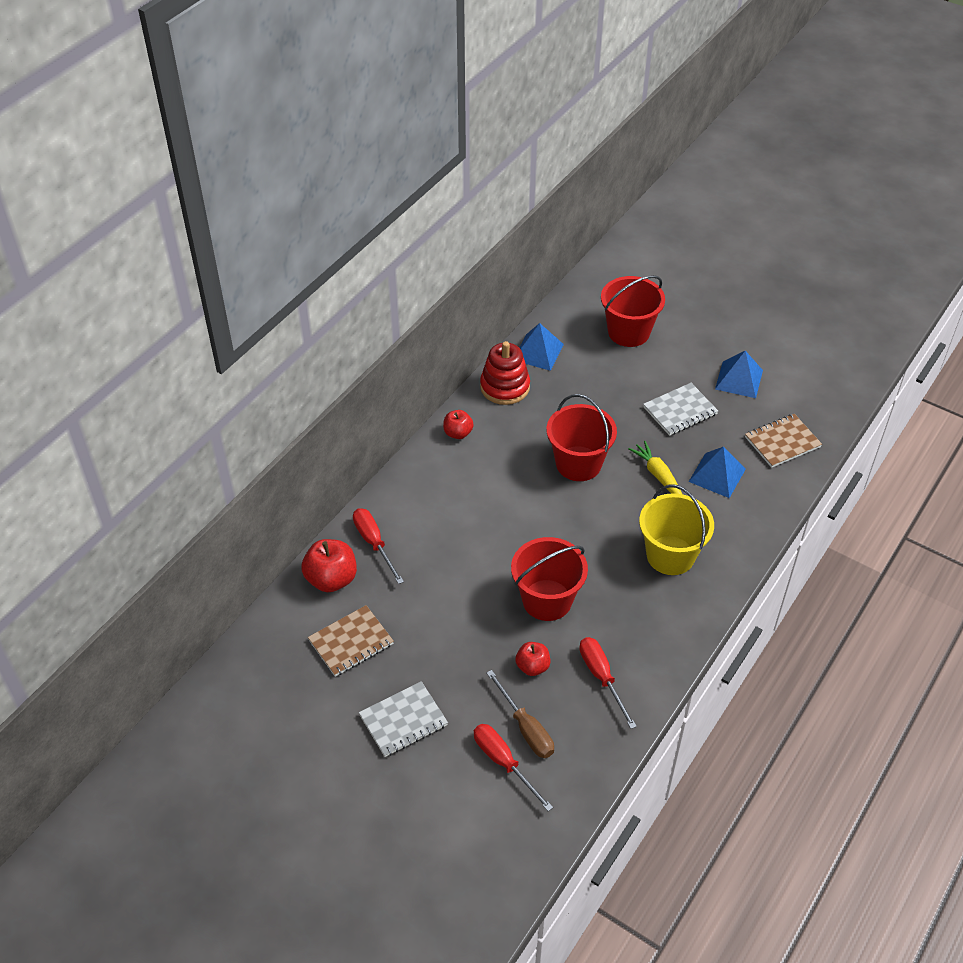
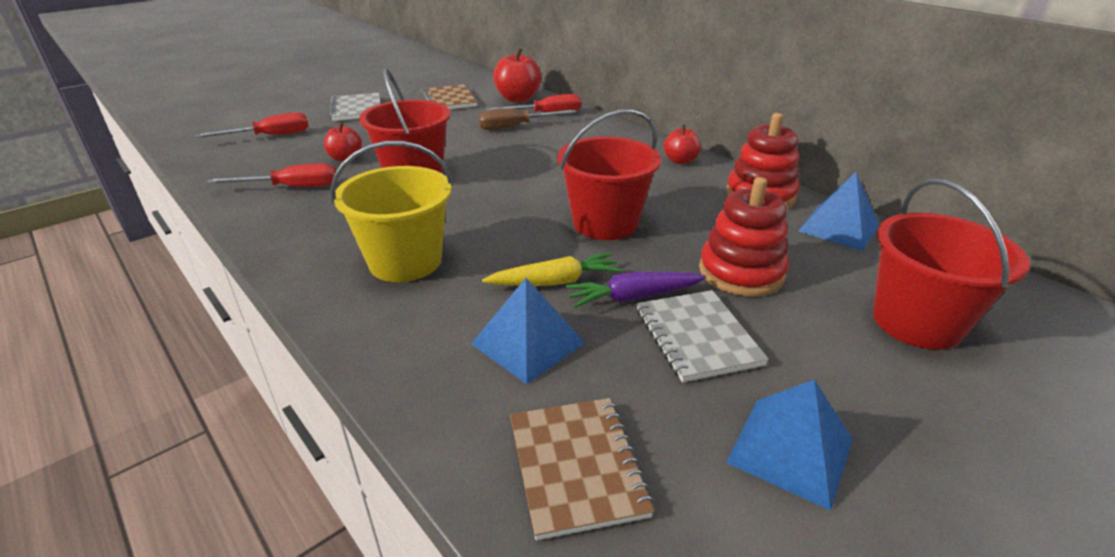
camera: 105 degrees right, 15 degrees down
(525, 728) = (288, 148): brown screwdriver -> brown screwdriver (516, 127)
(611, 395) = (741, 272): none -> red stacking toy
(657, 439) = (633, 297): none -> purple carrot

